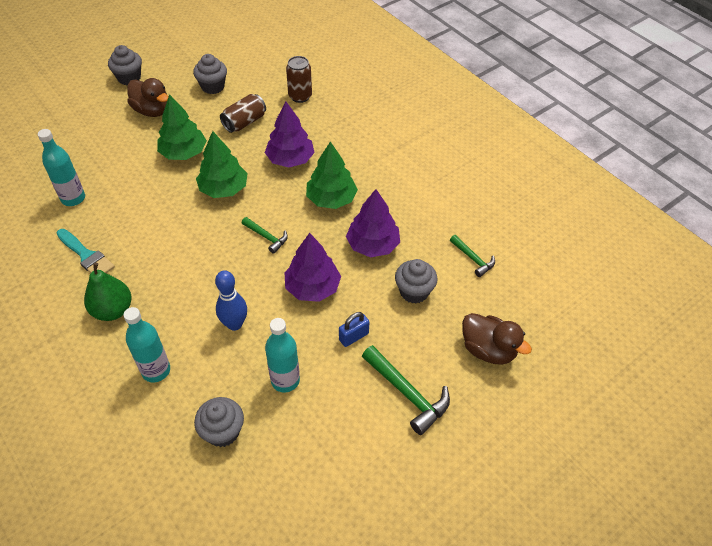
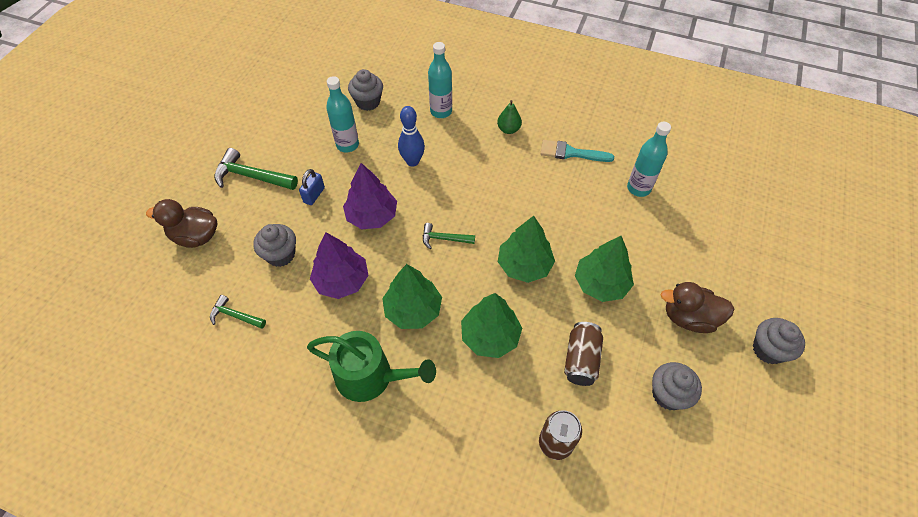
camera: 150 degrees right, 5 degrees up
(113, 310) = (508, 129): green pear -> green pear, size x0.65
(290, 159) = (490, 336): purple tree -> green tree
(389, 174) = (370, 376): none -> green watering can

